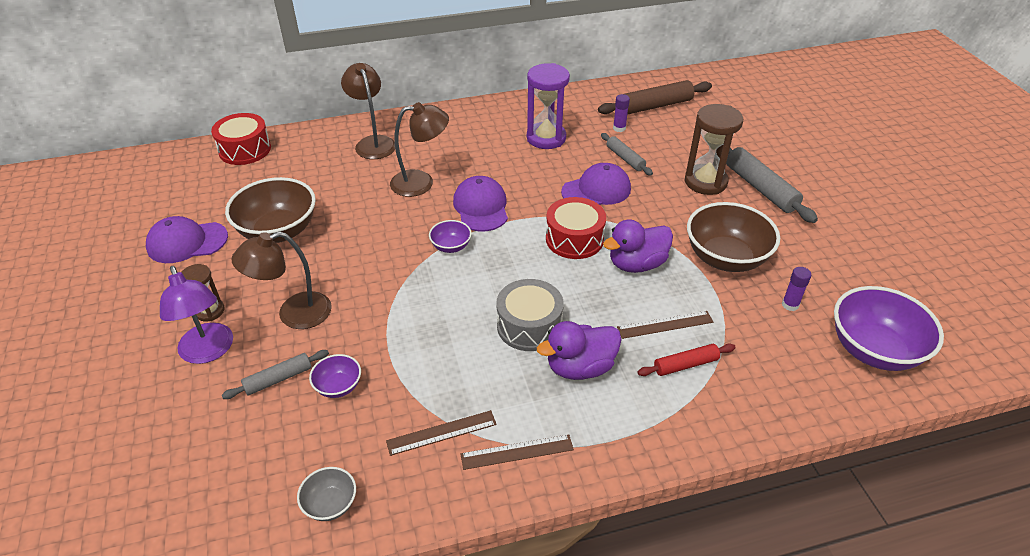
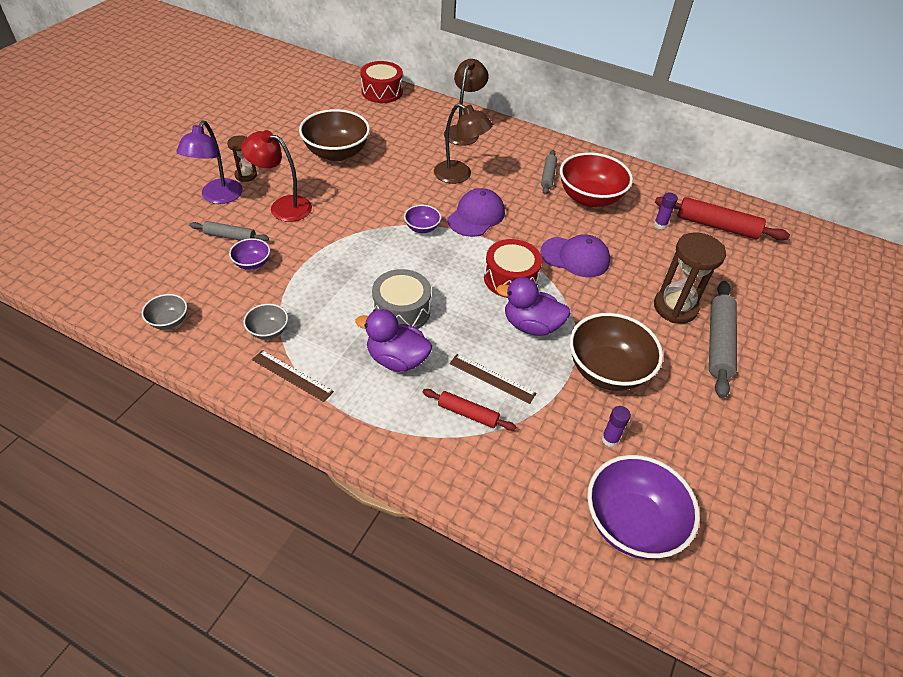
camera: 40 degrees right, 5 degrees up
(187, 242) = (283, 129): purple cap -> none
(293, 314) = (283, 206): brown lamp -> red lamp
(441, 433) = (268, 331): brown ruler -> grey bowl
(546, 138) = (590, 198): purple hourglass -> red bowl
(625, 158) = (632, 249): grey rolling pin -> grey rolling pin (548, 176)
(654, 106) = (717, 226): brown rolling pin -> red rolling pin

